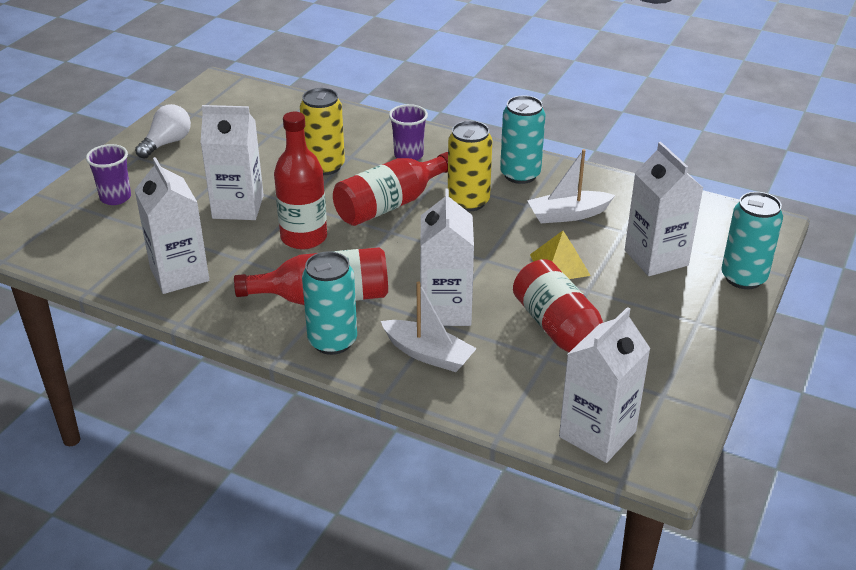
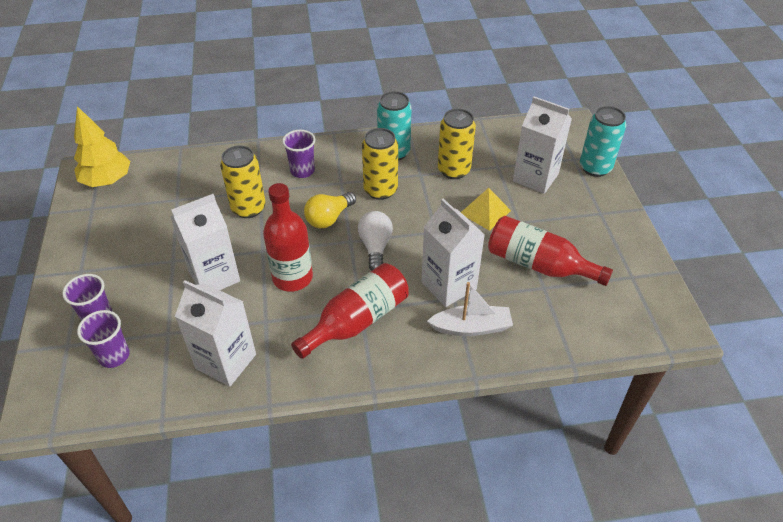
camera: 35 degrees left, 10 degrees up
(99, 229) = (114, 356): none -> purple cup
(167, 143) = (95, 246): white light bulb -> white light bulb (375, 247)
(227, 98) = (107, 181): none -> yellow tree
(332, 341) = (398, 354): turquoise can -> none
(390, 204) = (329, 218): red bottle -> yellow light bulb
(568, 215) = (454, 170): white boat -> yellow can
(597, 434) = (625, 327): white carton -> none

